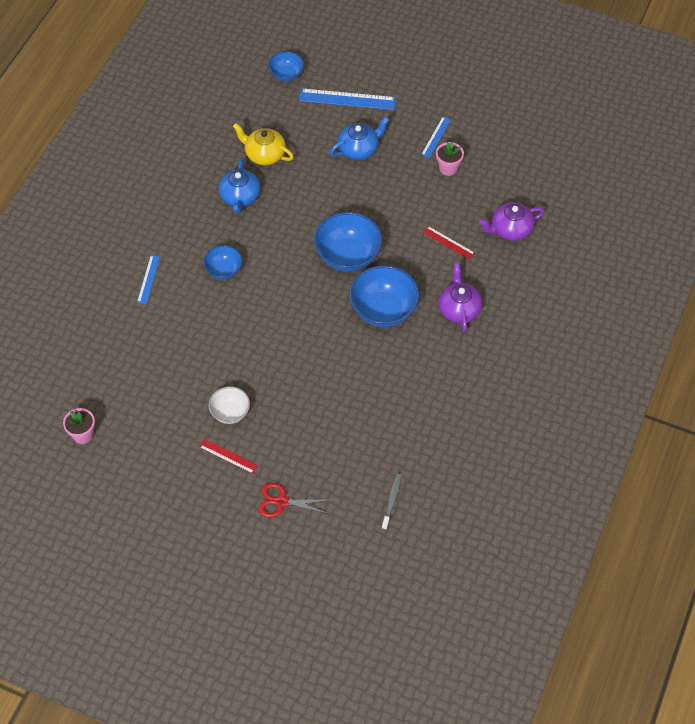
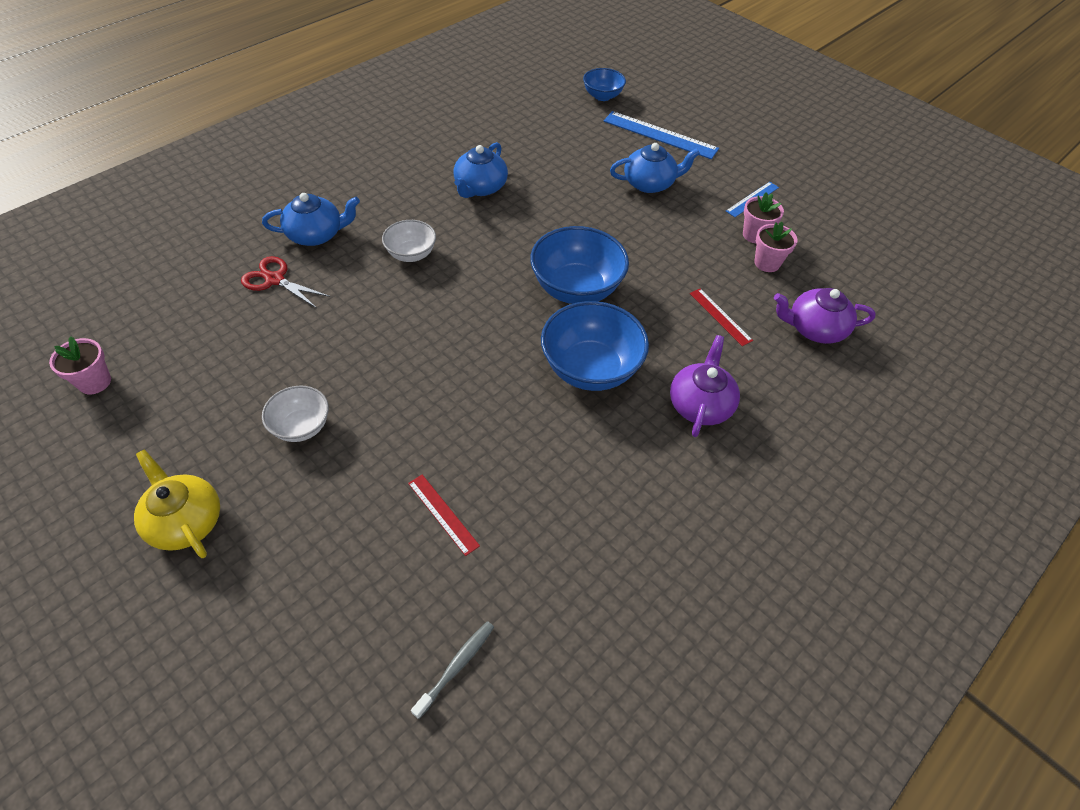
camera: 20 degrees right, 5 degrees down
(148, 279) = (316, 234): blue ruler -> blue teapot
(224, 270) = (411, 254): blue bowl -> white bowl
(228, 456) = (256, 487): red ruler -> red ruler (443, 514)
(264, 154) = (534, 156): yellow teapot -> yellow teapot (185, 521)
(281, 502) = (283, 592): red scissors -> red scissors (274, 280)
(464, 189) = (767, 263): none -> pink flower pot

